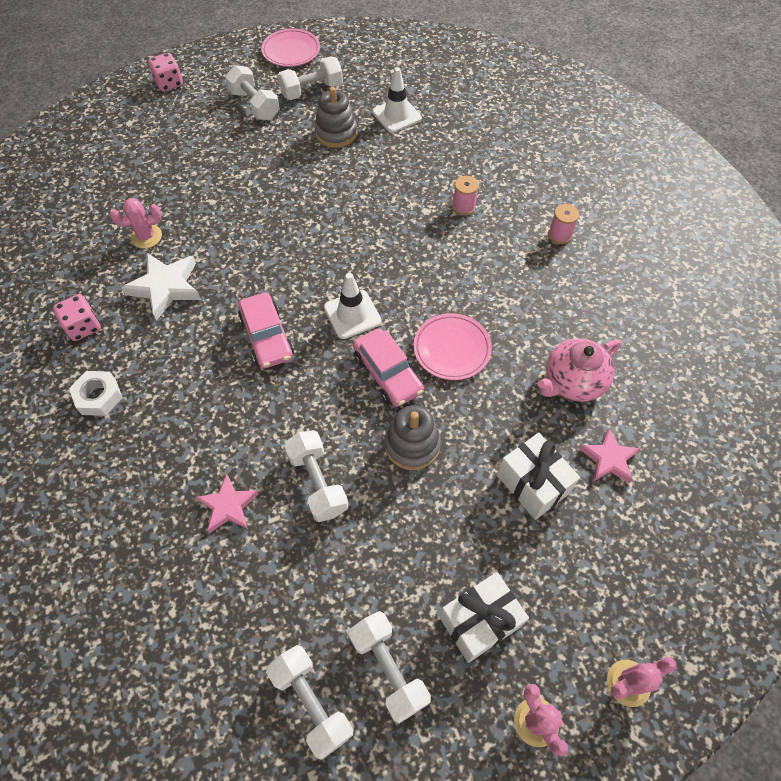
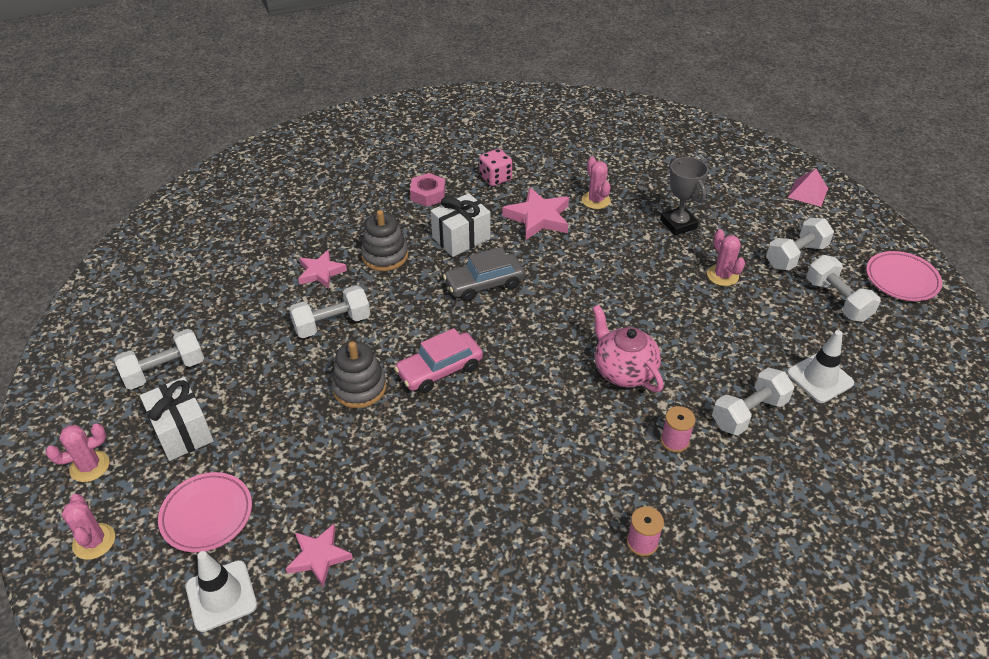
camera: 90 degrees right, 15 degrees down
(99, 396) = (428, 194): white nut -> pink nut
(166, 287) = (538, 218): white star -> pink star
(169, 83) = (808, 193): pink dice -> pink pyramid
(198, 176) = (678, 224): none -> grey trophy
(267, 337) = (484, 284): pink car -> grey car
(274, 154) = (722, 275): none -> pink cactus
(312, 702) = (156, 327): white dumbbell -> white dumbbell (749, 413)
(336, 133) = (771, 323): grey stacking toy -> grey stacking toy (385, 256)
(352, 314) = (511, 342): white traffic cone -> white traffic cone (221, 595)
(452, 349) = (467, 422): pink plate -> pink plate (207, 515)
(532, 484) = (302, 482): white gift -> white gift (461, 238)
(572, 382) = (419, 532): pink teapot -> pink teapot (623, 371)

